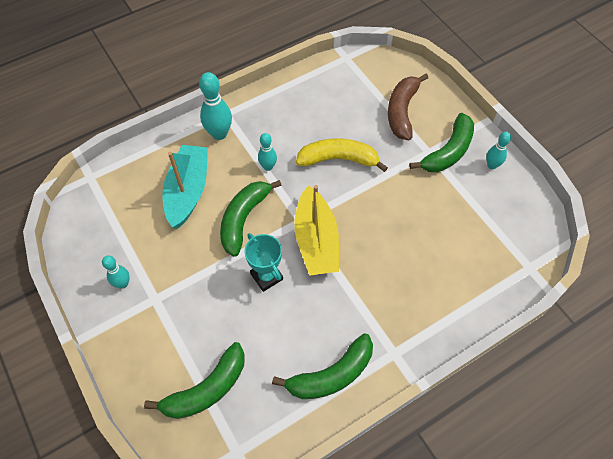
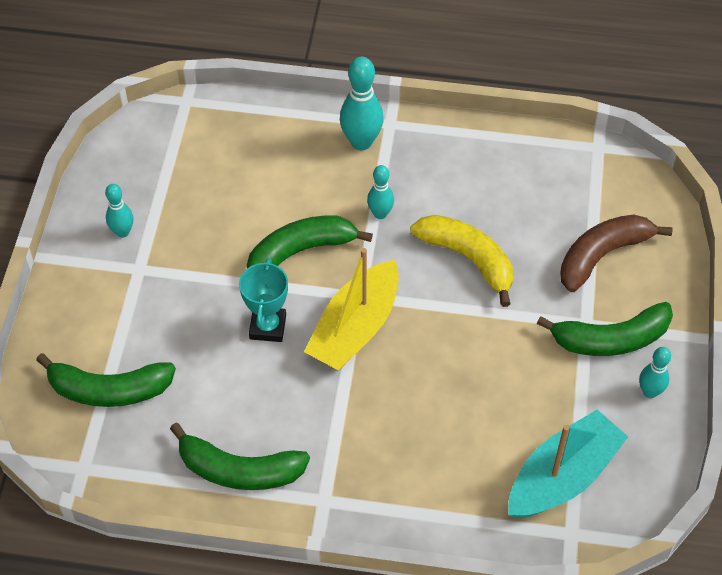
camera: 40 degrees right, 5 degrees down
(188, 191) = (270, 182): turquoise boat -> turquoise boat (562, 476)

